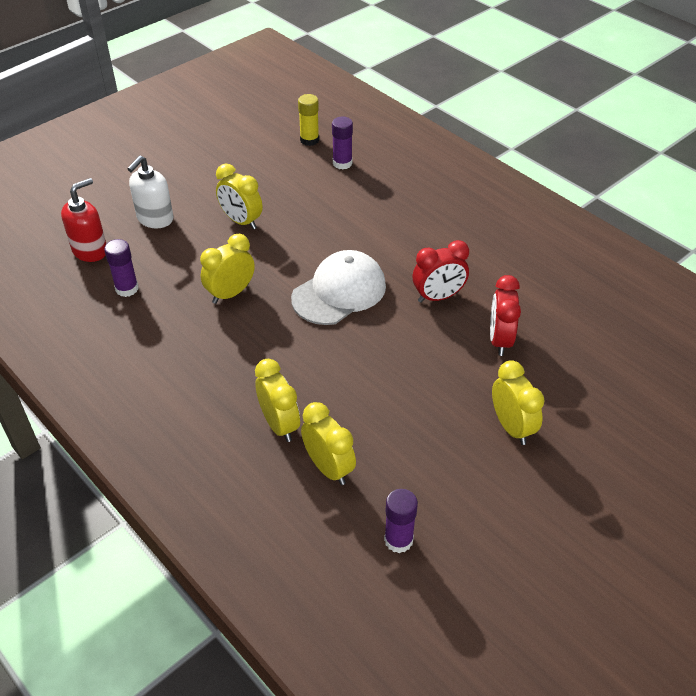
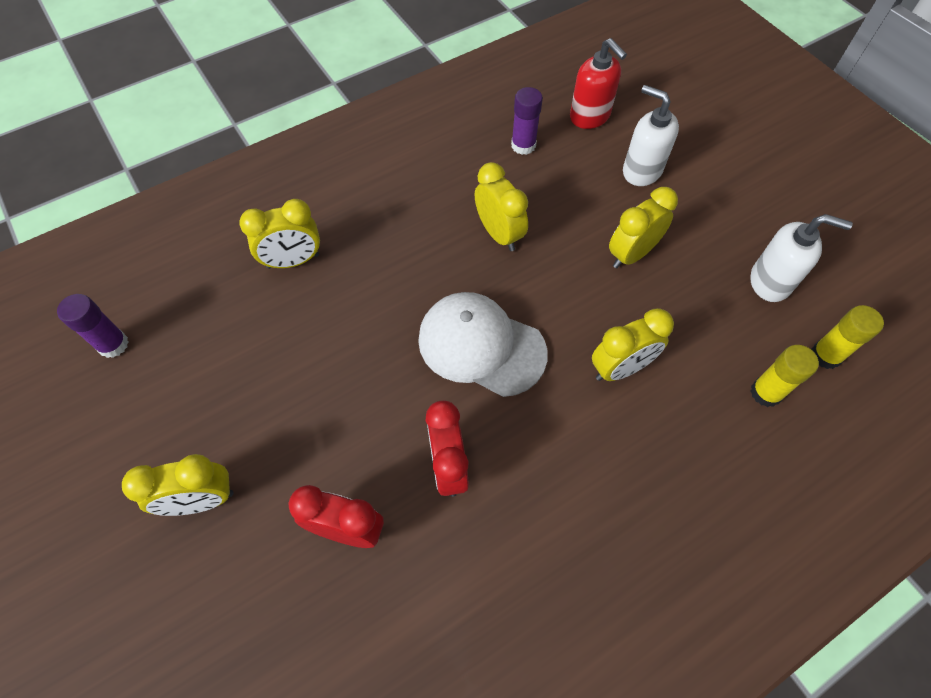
camera: 100 degrees right, 15 degrees up
(256, 159) = (770, 282): none -> white soap dispenser
(328, 468) = (222, 297): yellow clock -> yellow clock (620, 368)
(339, 292) = (481, 346): white cap -> white cap turned 150 degrees clockwise
(342, 163) = (765, 392): purple glue stick -> yellow glue stick

